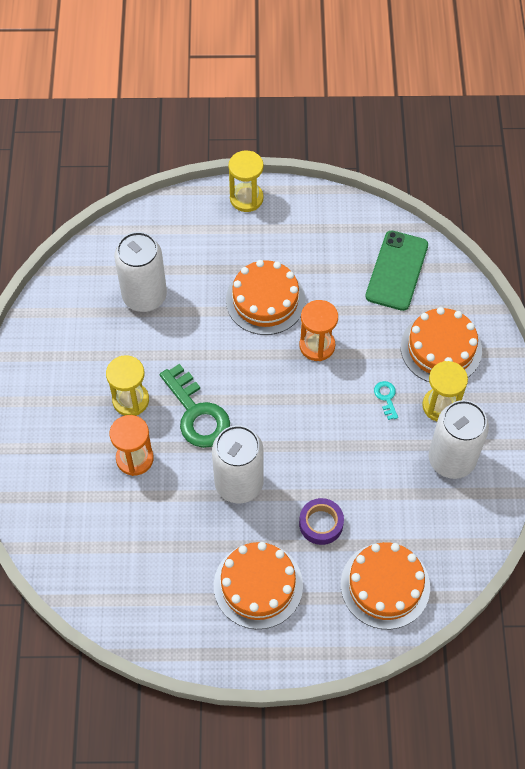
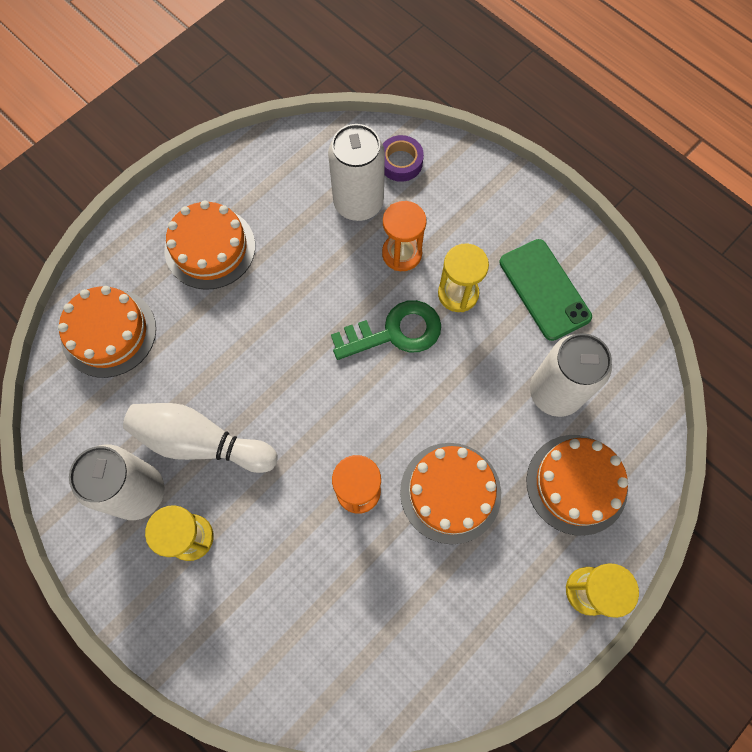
camera: 135 degrees right, 10 degrees up
(197, 413) = (394, 332): green key -> green key turned 150 degrees clockwise
(239, 484) = (301, 307): white can -> white can (358, 203)
(321, 524) = (204, 335): purple tape -> purple tape (400, 162)
(386, 398) = (248, 498): turquoise key -> none
(386, 455) = (201, 442): none -> white bowling pin
(397, 270) = (361, 654): green phone -> green phone (544, 289)
(441, 348) = (240, 602): orange cake -> orange cake (576, 484)

